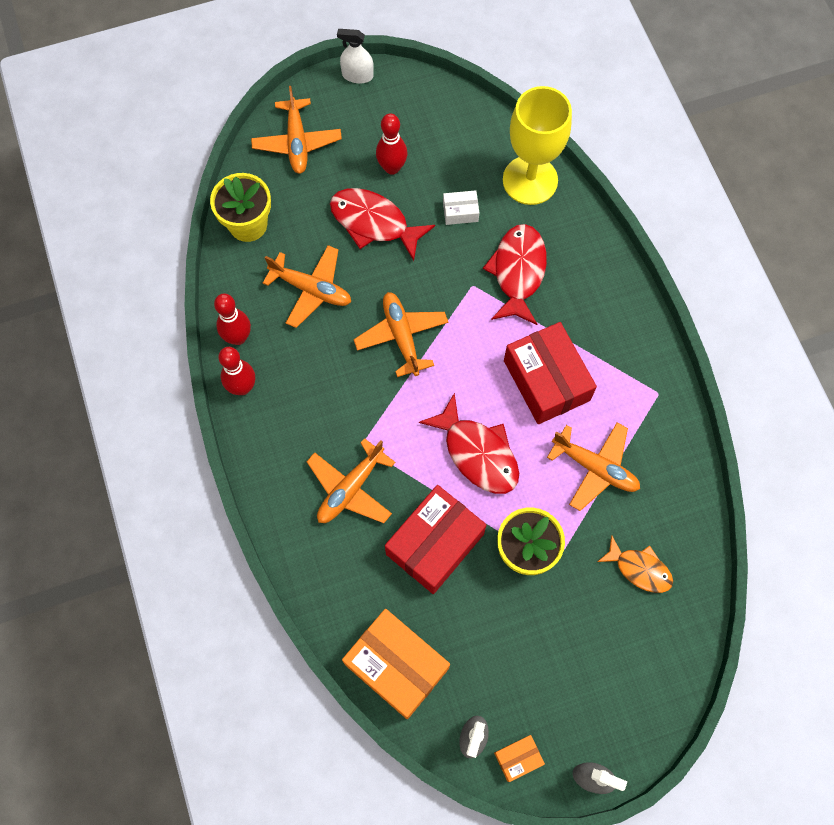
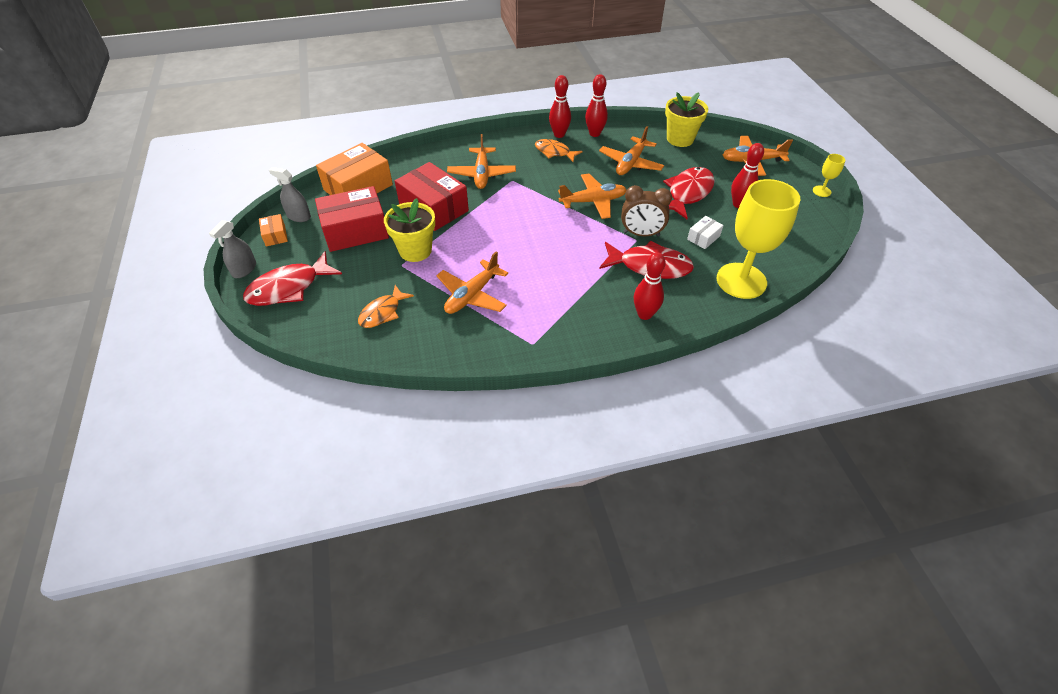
camera: 95 degrees right, 20 degrees down
(289, 391) = (554, 152): none -> orange fish
(350, 488) = (482, 174): orange plane -> orange plane turned 135 degrees counterclockwise
(357, 75) = (821, 191): white spray bottle -> yellow goblet
(460, 212) = (703, 238): white box -> white box turned 45 degrees clockwise
(461, 280) = (641, 234): none -> brown clock
(477, 453) = (496, 232): red fish -> red fish (289, 288)
(546, 380) = (551, 274): red box -> red box (355, 231)
(597, 280) = (644, 314): none -> red bowling pin

